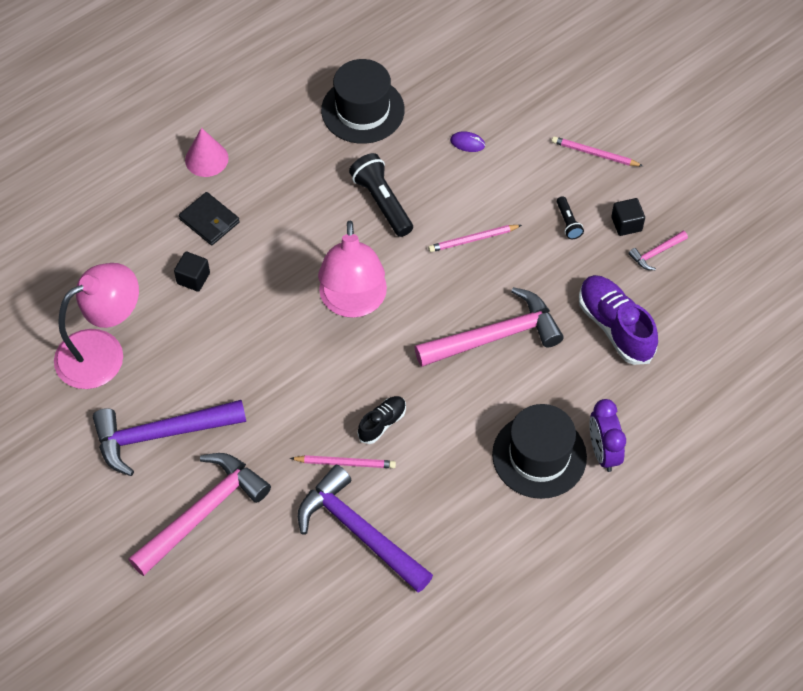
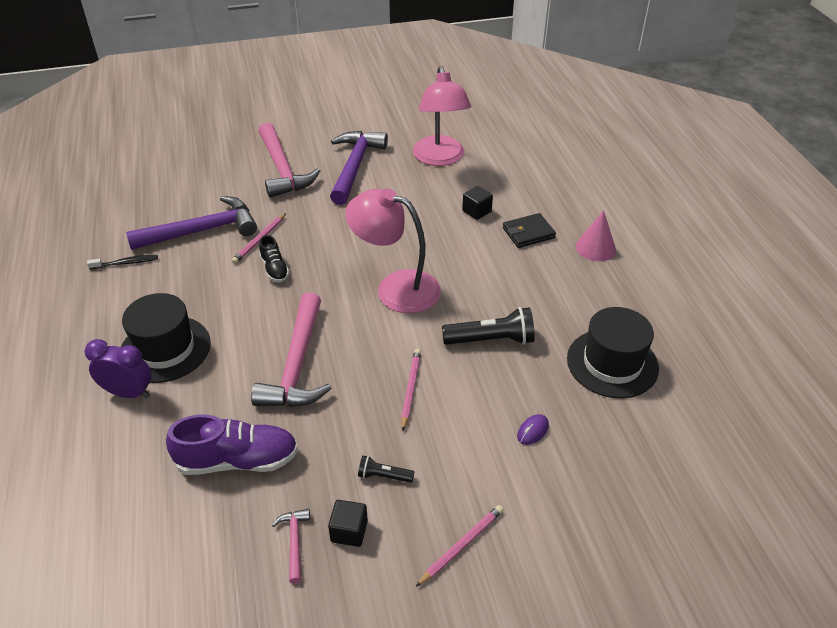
camera: 115 degrees right, 15 degrees down
(450, 575) = (126, 263): none -> black toothbrush

